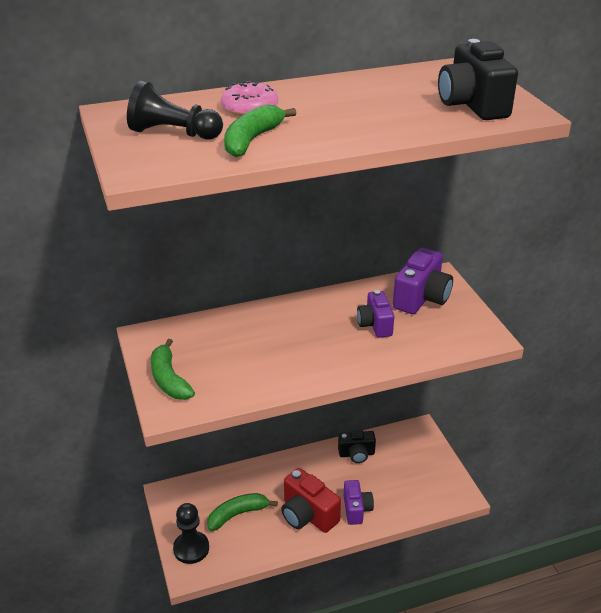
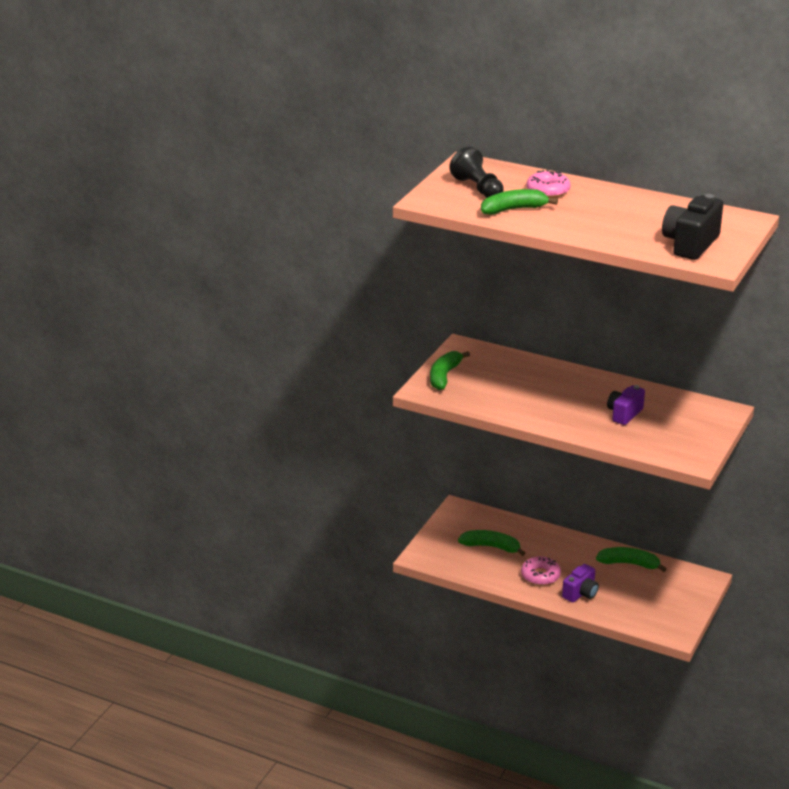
camera: 45 degrees right, 5 degrees down
(191, 548) = (436, 546): black pawn -> none
(307, 515) = (540, 575): red camera -> pink donut
(356, 454) = (629, 564): black camera -> green banana
(421, 298) = (687, 416): purple camera -> none

